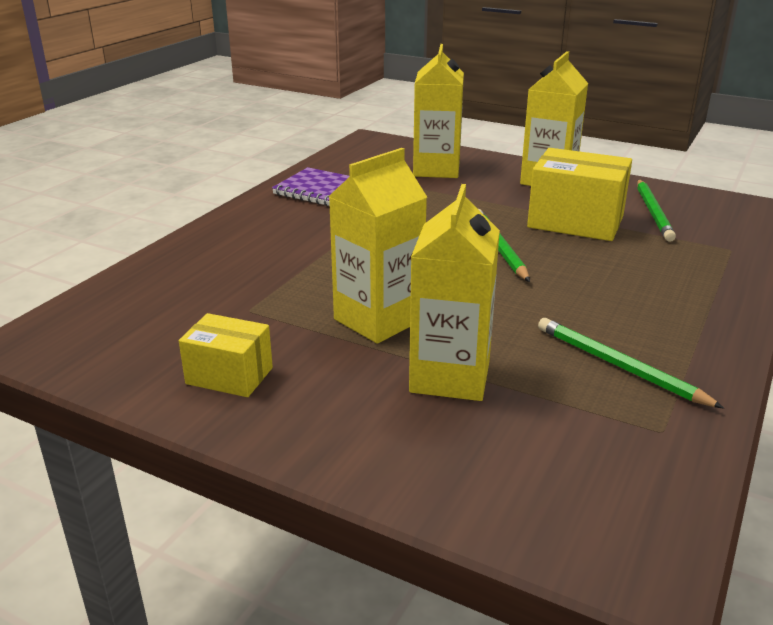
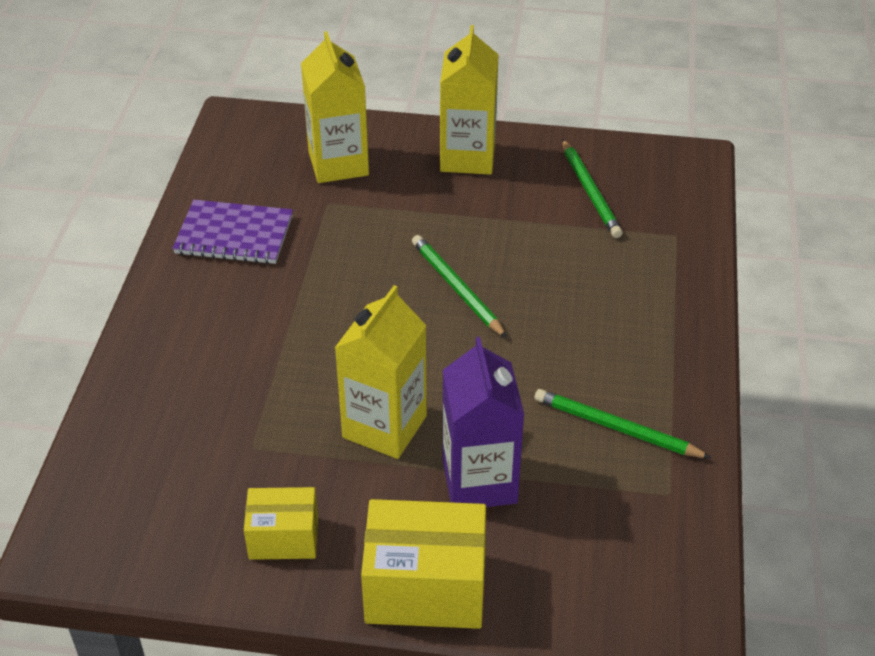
camera: 20 degrees left, 15 degrees up
(450, 376) = (479, 481): yellow carton -> purple carton
(575, 222) = (518, 226): yellow box -> yellow box (425, 588)

